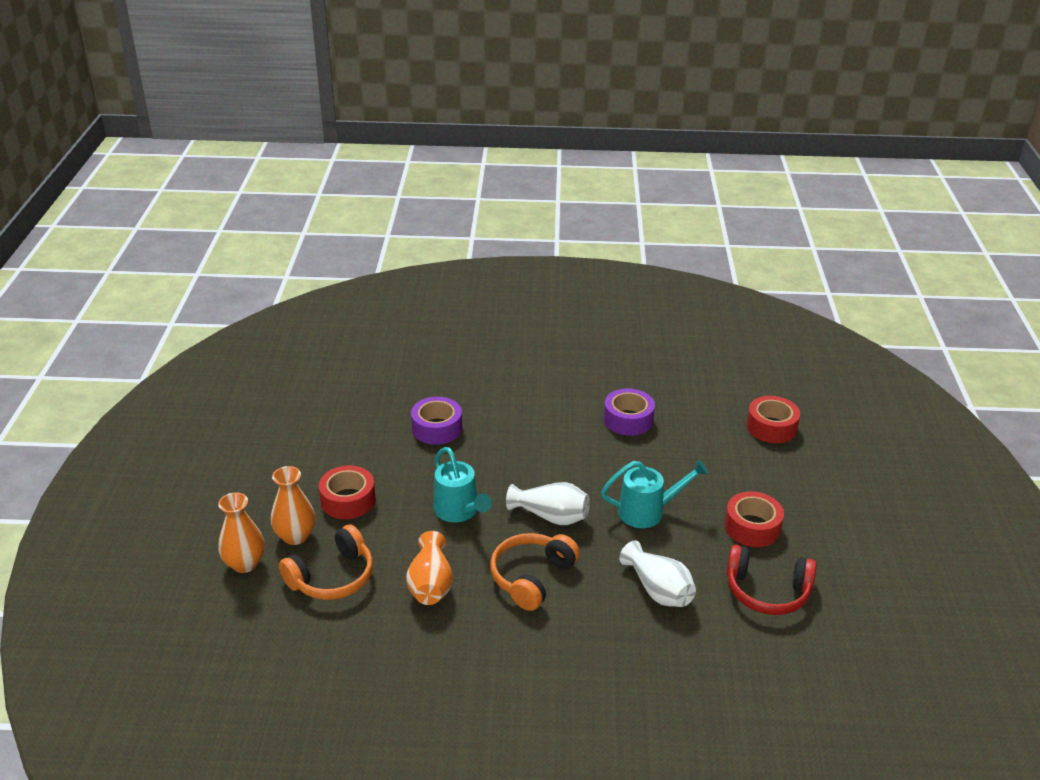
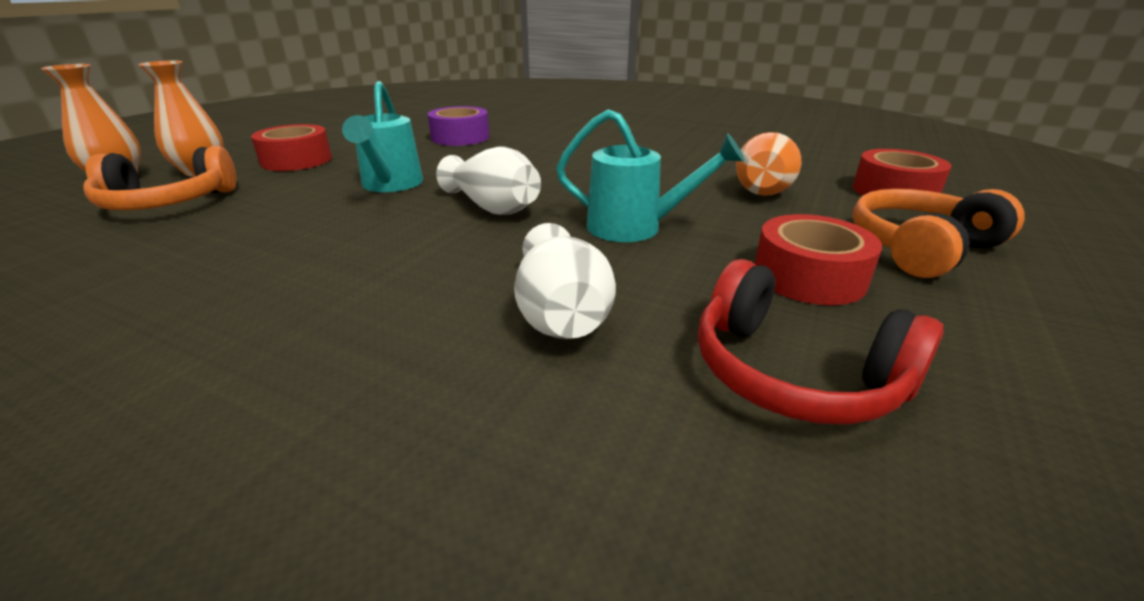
camera: 25 degrees right, 5 degrees down
(430, 584) = (251, 230): orange vase -> orange vase (763, 188)
(532, 577) = (383, 253): orange headphones -> orange headphones (921, 248)
(628, 419) = (682, 160): purple tape -> none

